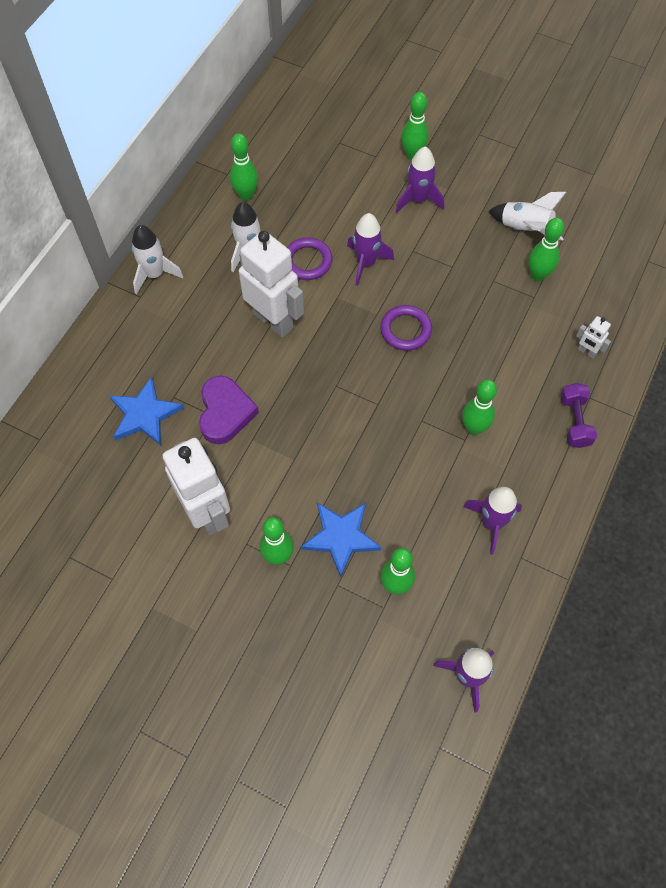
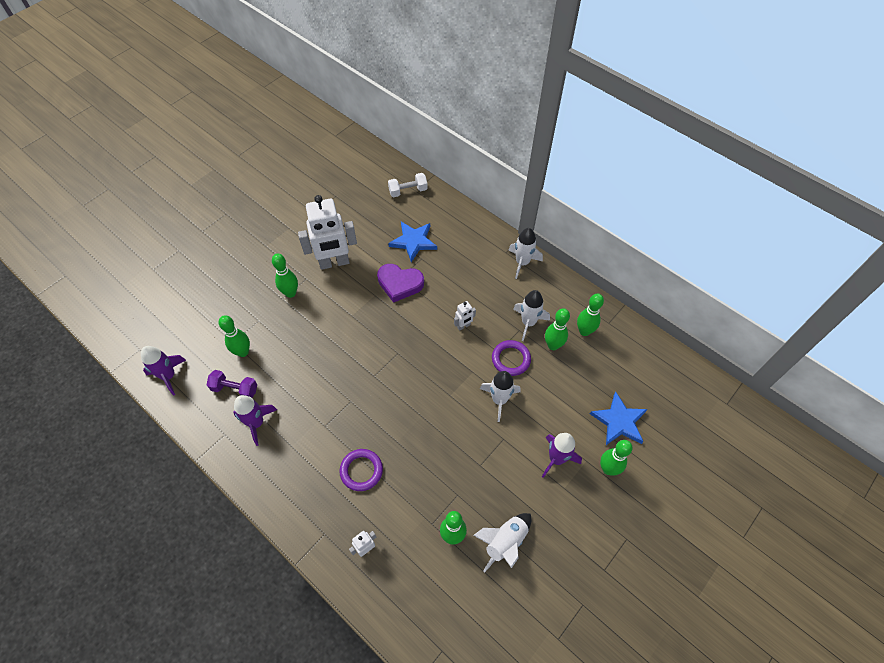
camera: 105 degrees right, 5 degrees down
(43, 449) = (408, 191): none -> white dumbbell
(273, 320) = (463, 326): white robot -> white robot, size x0.43
(341, 537) = (287, 329): blue star -> blue star (619, 421)
(366, 263) = (499, 400): purple rocket -> white rocket
(405, 330) = (429, 412): purple ring -> purple ring (361, 471)
(474, 428) = (331, 435): green bowling pin -> green bowling pin (553, 345)
(574, 421) = (308, 512): purple dumbbell -> purple dumbbell (235, 389)

